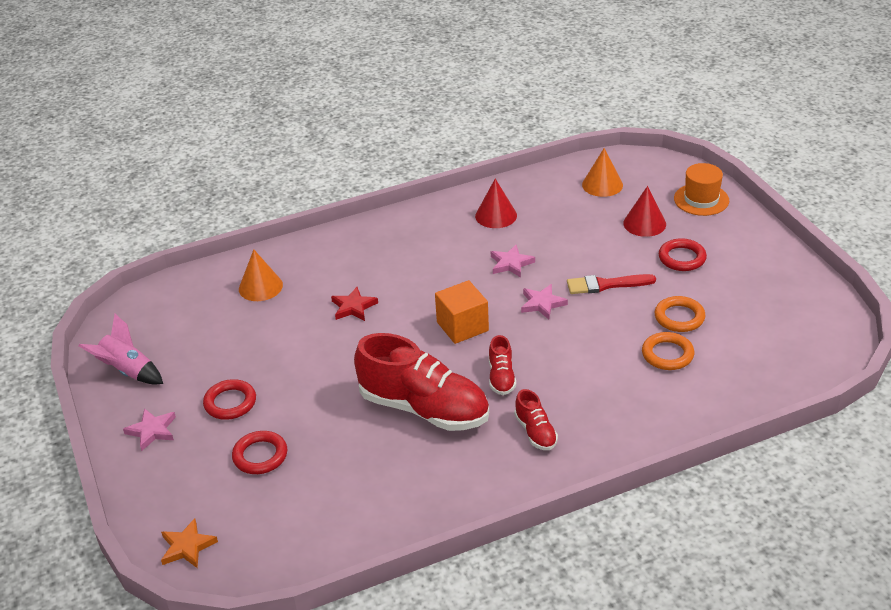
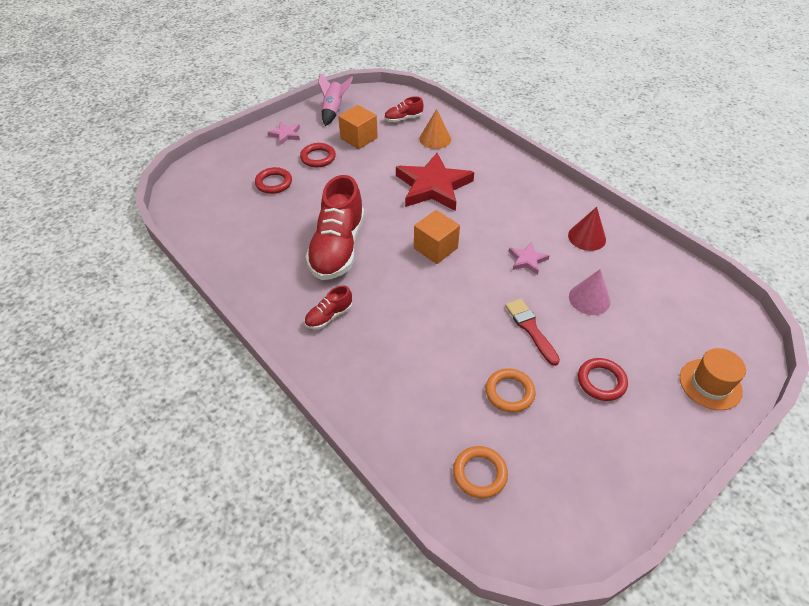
camera: 70 degrees right, 10 degrees up
(187, 546) = (194, 175): orange star -> none
(212, 356) = (359, 138): none -> orange cube
(353, 307) = (433, 186): red star -> red star, size x2.19
(501, 377) = (385, 283): red shoe -> red shoe (403, 118)
(542, 304) = (484, 290): pink star -> none
(581, 237) = (589, 299): none -> pink cone
(602, 185) = (680, 299): orange cone -> none
(644, 223) = (639, 342): red cone -> none
(667, 354) = (453, 391): orange ring -> orange ring (479, 473)

